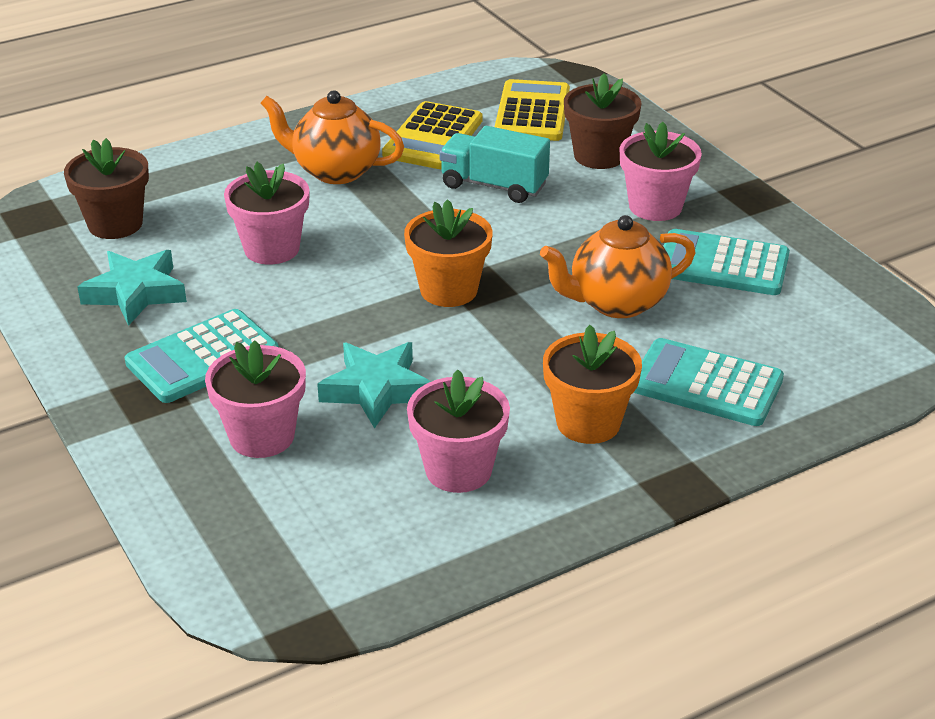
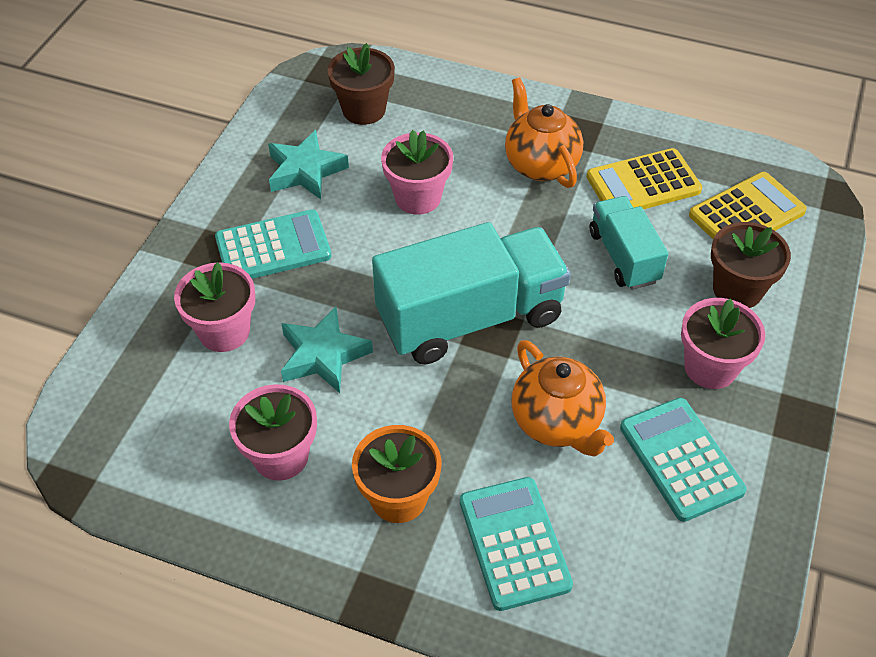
camera: 50 degrees right, 15 degrees up
(202, 357) = (273, 247): turquoise calculator -> turquoise calculator turned 150 degrees clockwise
(448, 290) = (470, 318): orange flower pot -> turquoise truck
(616, 303) = (557, 423): orange teapot -> orange teapot turned 150 degrees counterclockwise

